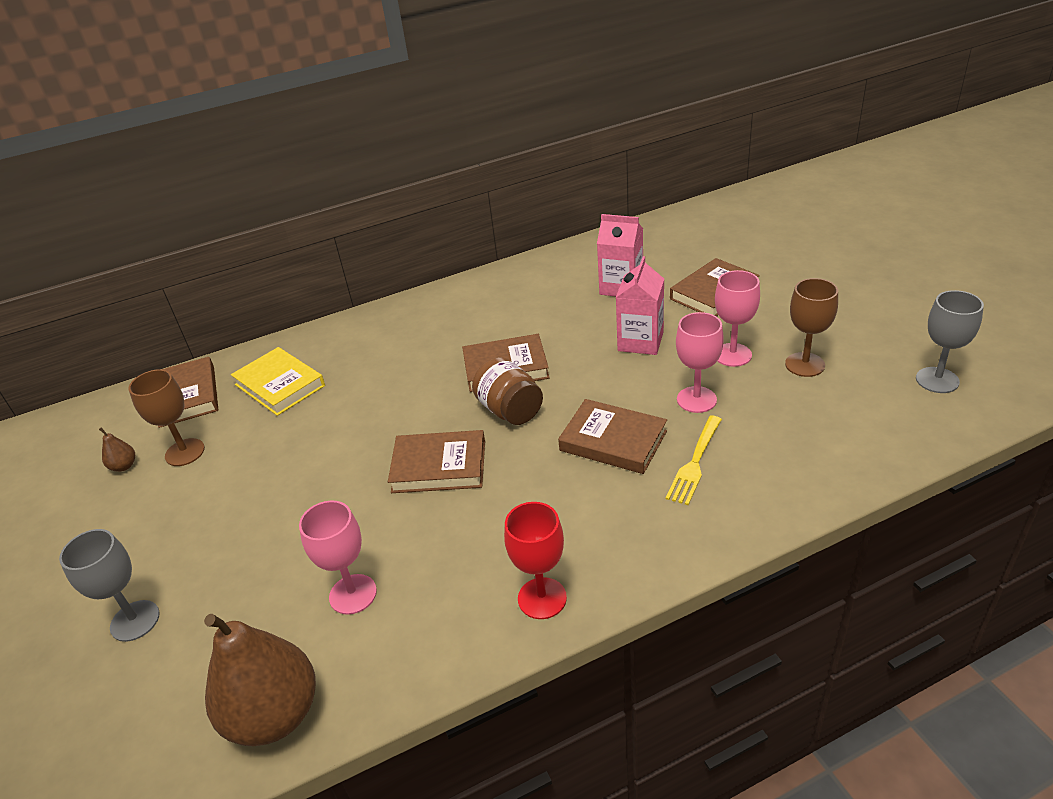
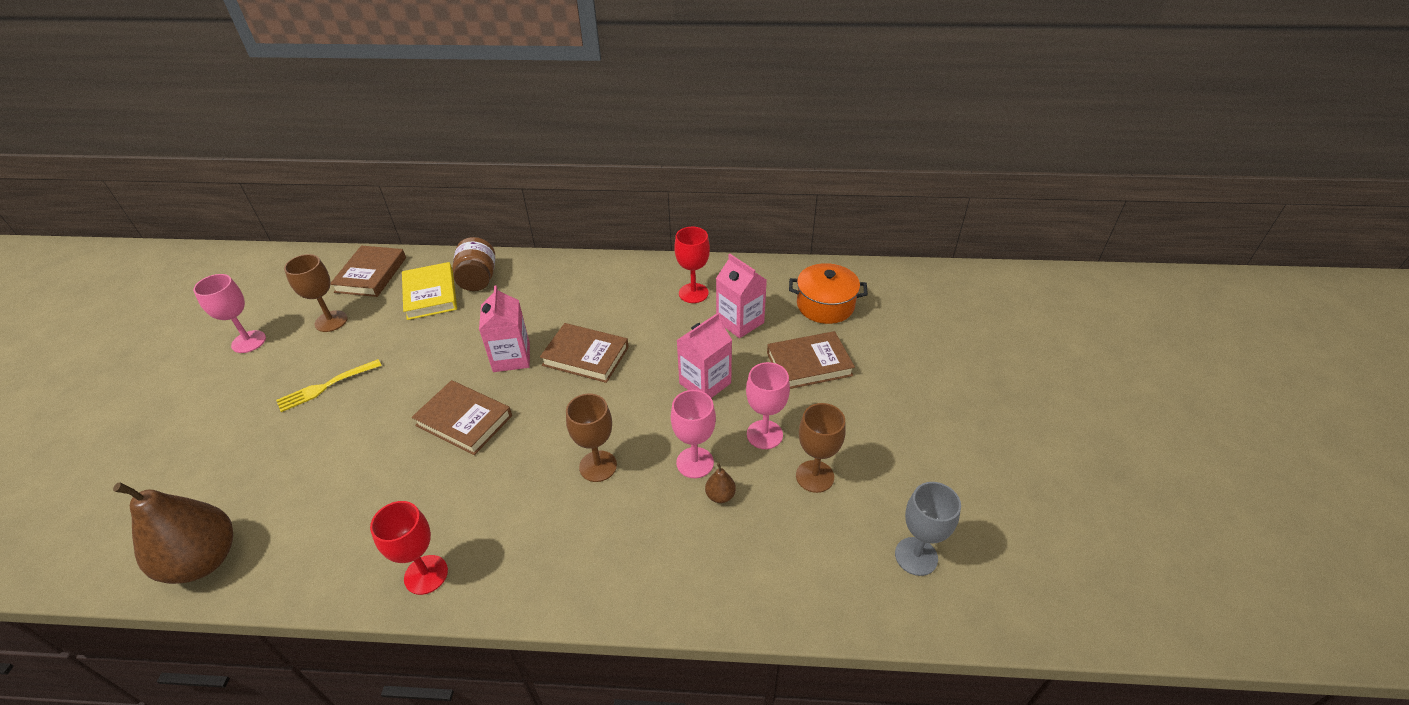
camera: 25 degrees right, 5 degrees up
(124, 466) = (291, 314): brown pear -> brown pear (720, 495)
(135, 621) = (197, 439): grey goblet -> none
(353, 594) = (322, 495): pink goblet -> pink goblet (249, 342)
(430, 398) = (511, 357): none -> pink carton
(510, 410) = (553, 397): brown jar -> brown jar (478, 279)
(555, 282) = (693, 293): none -> red goblet
(613, 441) = (598, 466): brown book -> brown goblet
(681, 248) = (825, 305): none -> orange pot
(695, 462) = (637, 521): yellow fork -> yellow fork (326, 386)

